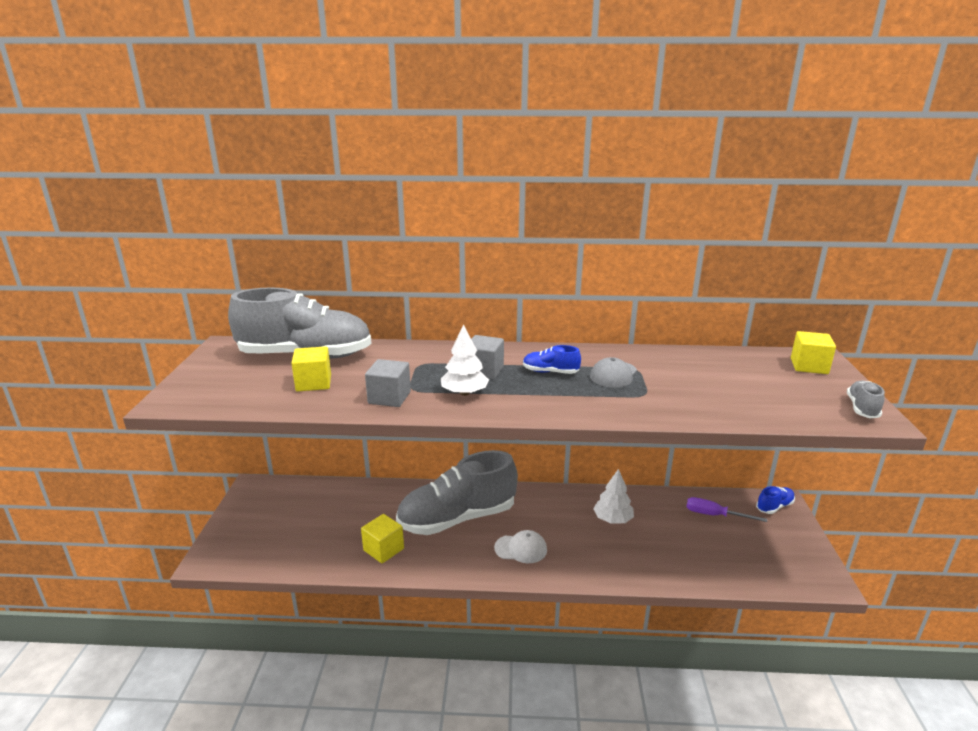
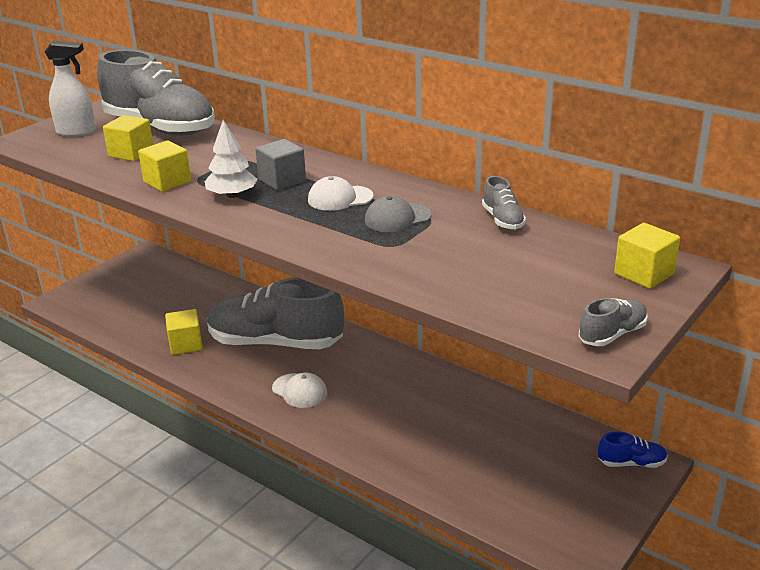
camera: 35 degrees right, 5 degrees up
(225, 378) = (76, 132): none -> white spray bottle
(389, 397) = (167, 182): grey cube -> yellow cube
(550, 372) = (340, 198): blue shoe -> white cap
(612, 519) = (422, 401): white tree -> none
(678, 356) = (502, 220): none -> grey shoe
(714, 515) = (542, 442): purple screwdriver -> none

